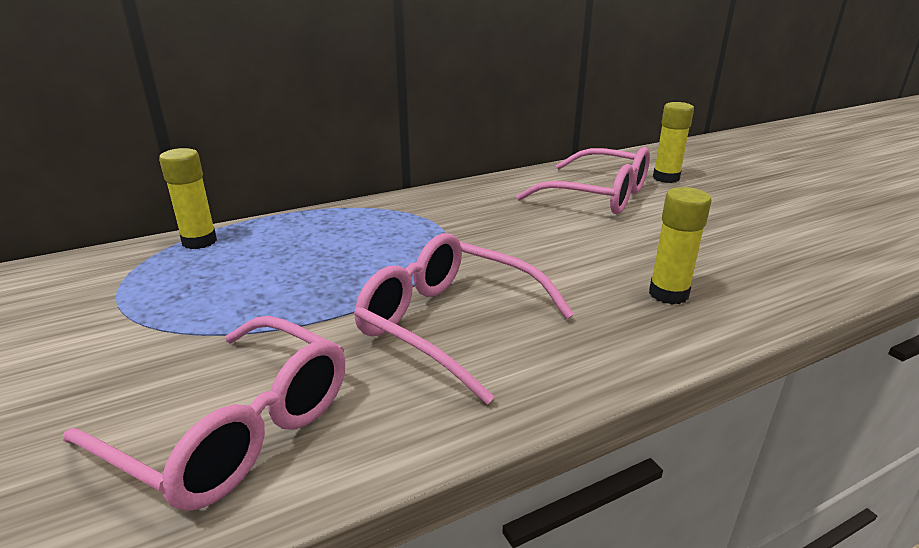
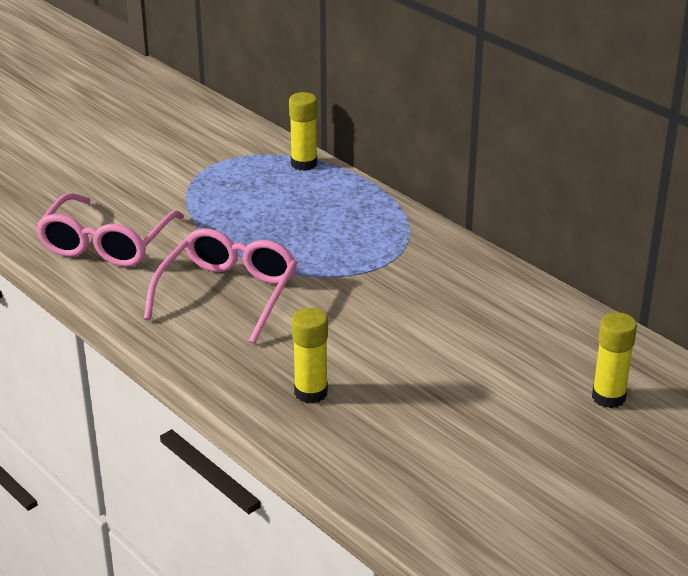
camera: 75 degrees right, 5 degrees up
(597, 195) = (516, 348): pink glasses -> none

